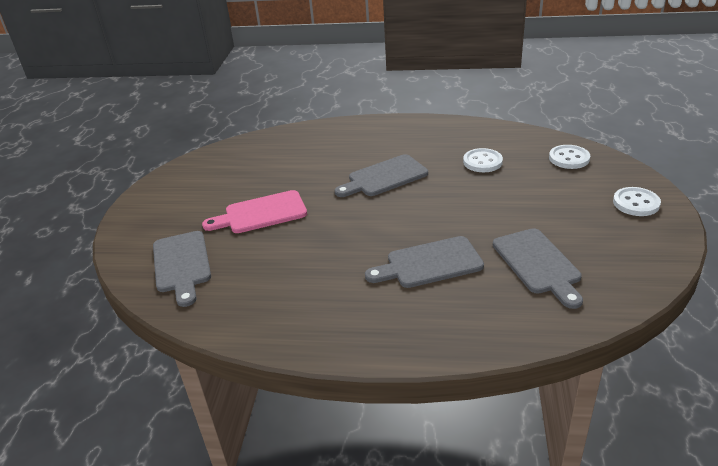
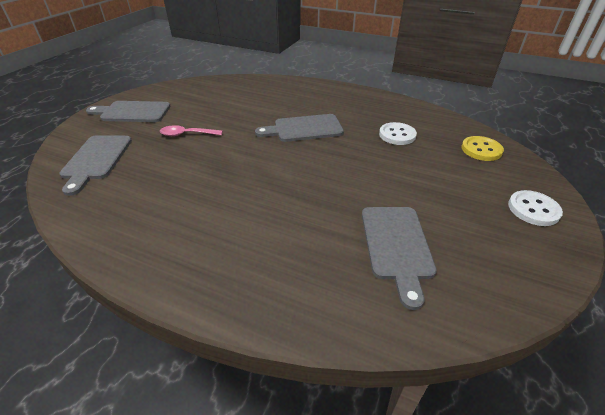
camera: 15 degrees right, 5 degrees up
(261, 213) = (187, 134): pink cutting board -> pink spoon
(429, 263) = (291, 215): grey cutting board -> grey cutting board (132, 112)
(569, 158) = (481, 150): white button -> yellow button

